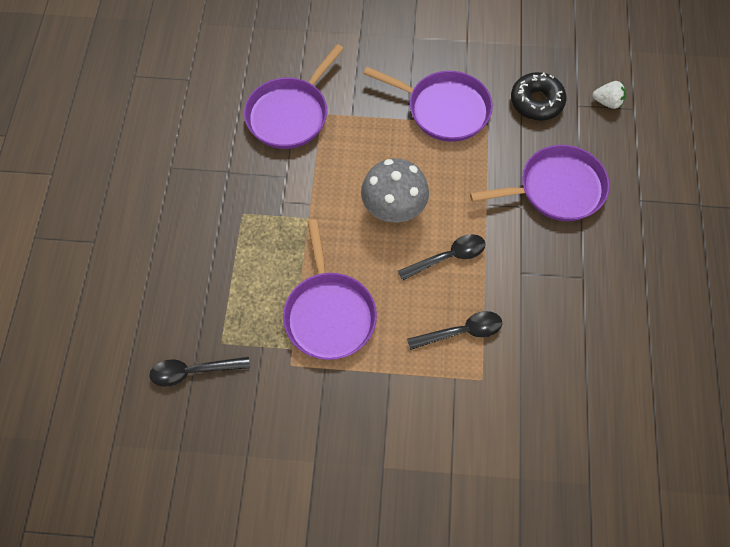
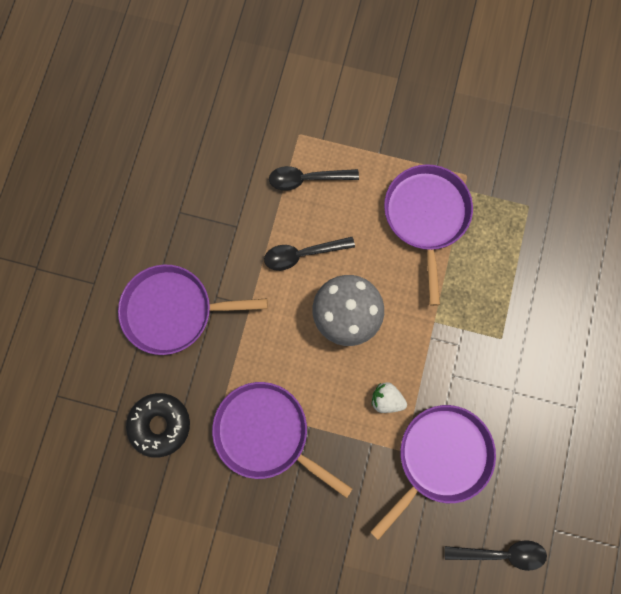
camera: 170 degrees left, 15 degrees up
(193, 371) = (555, 183): black spoon -> black spoon (501, 553)
(607, 102) = (82, 410): white strawberry -> white strawberry (386, 399)

